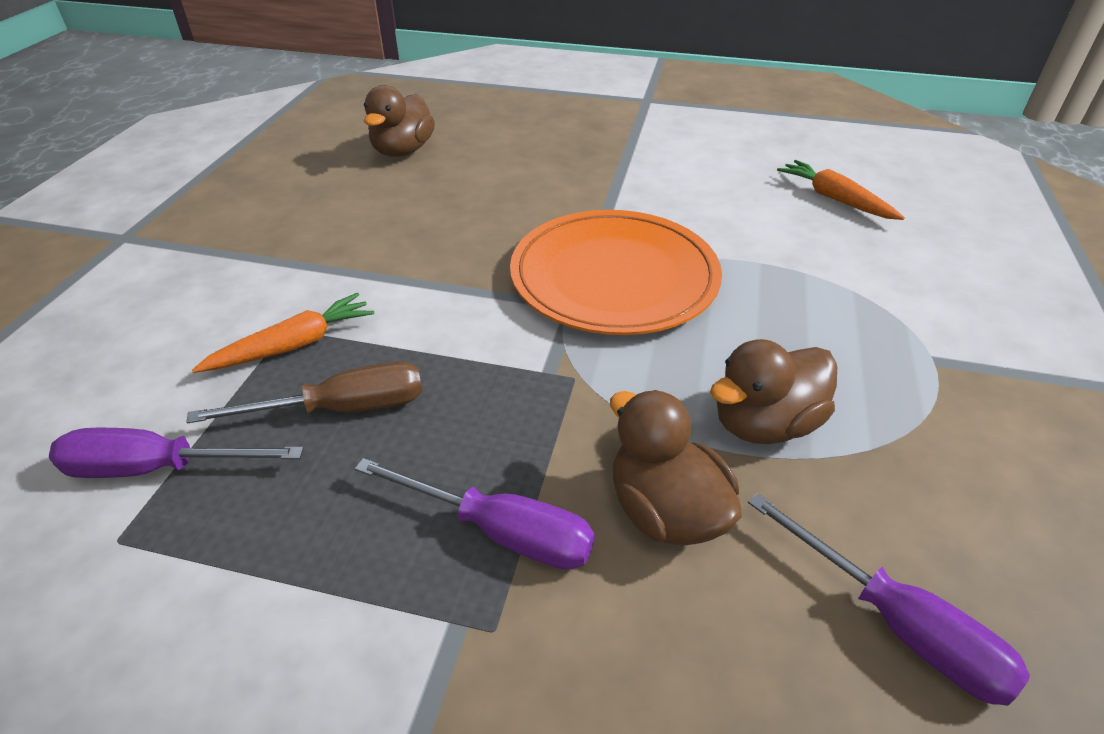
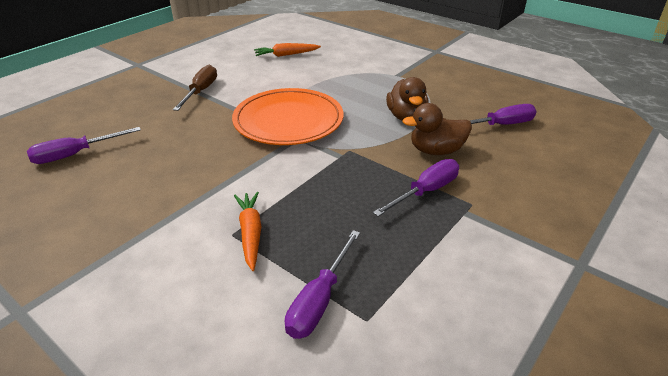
camera: 65 degrees left, 5 degrees down
(342, 409) = (320, 223): brown screwdriver -> brown screwdriver (201, 91)
(403, 151) = (75, 154): brown duck -> purple screwdriver

